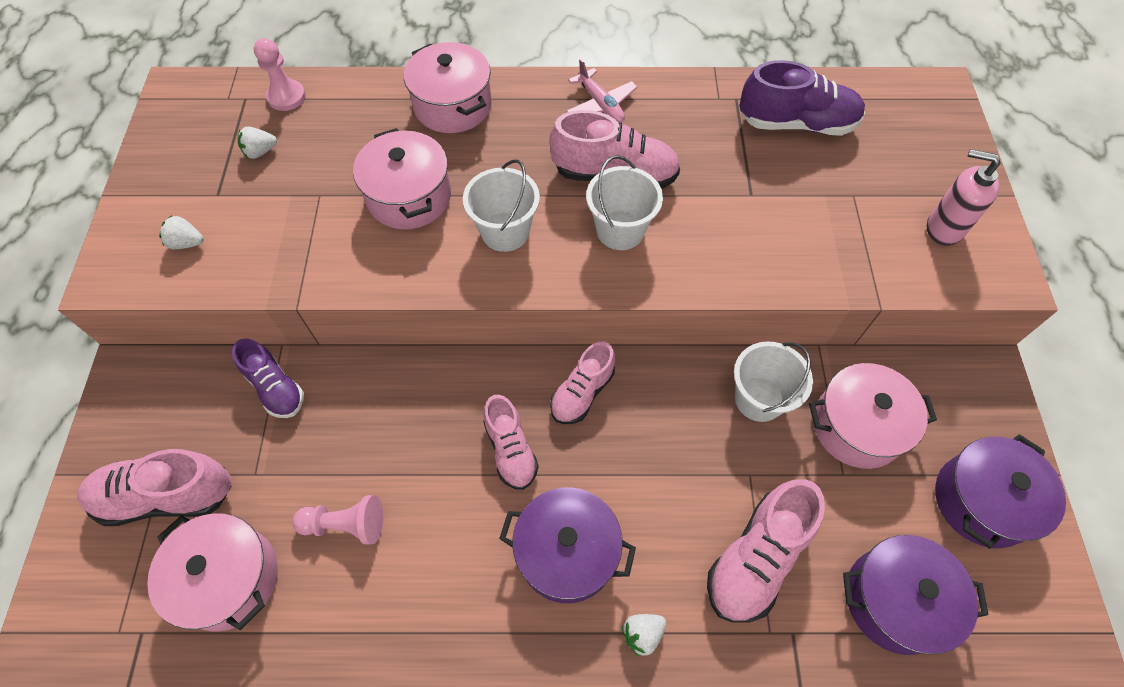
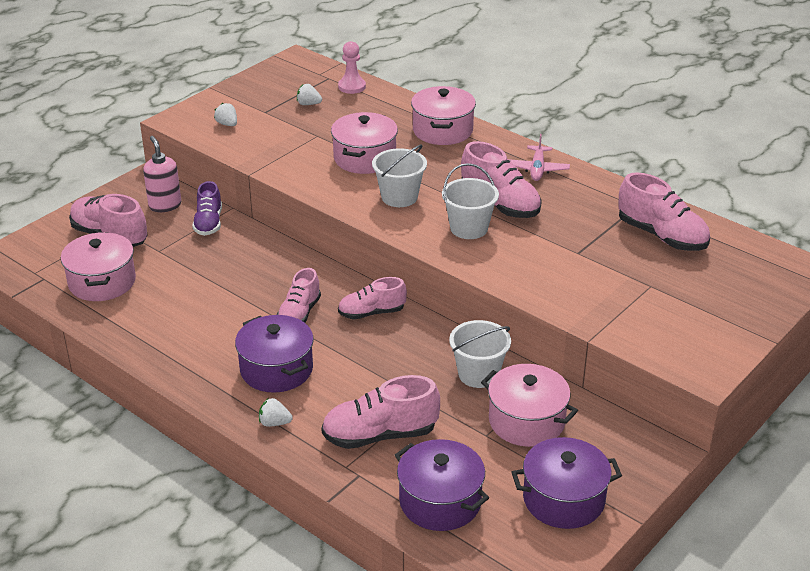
camera: 40 degrees right, 25 degrees down
(346, 524) = (178, 294): pink pawn -> none
(796, 124) = (662, 236): purple shoe -> pink shoe
(943, 229) = (692, 330): pink soap dispenser -> pink soap dispenser (165, 205)

